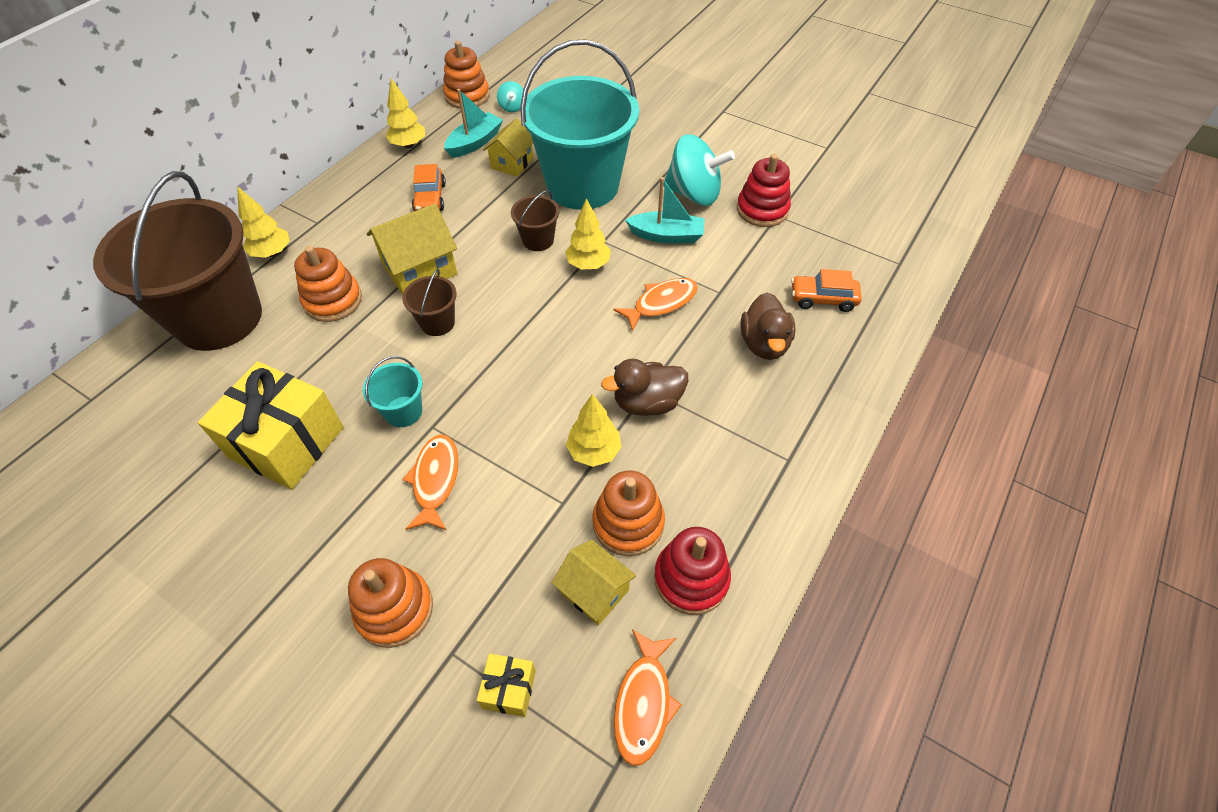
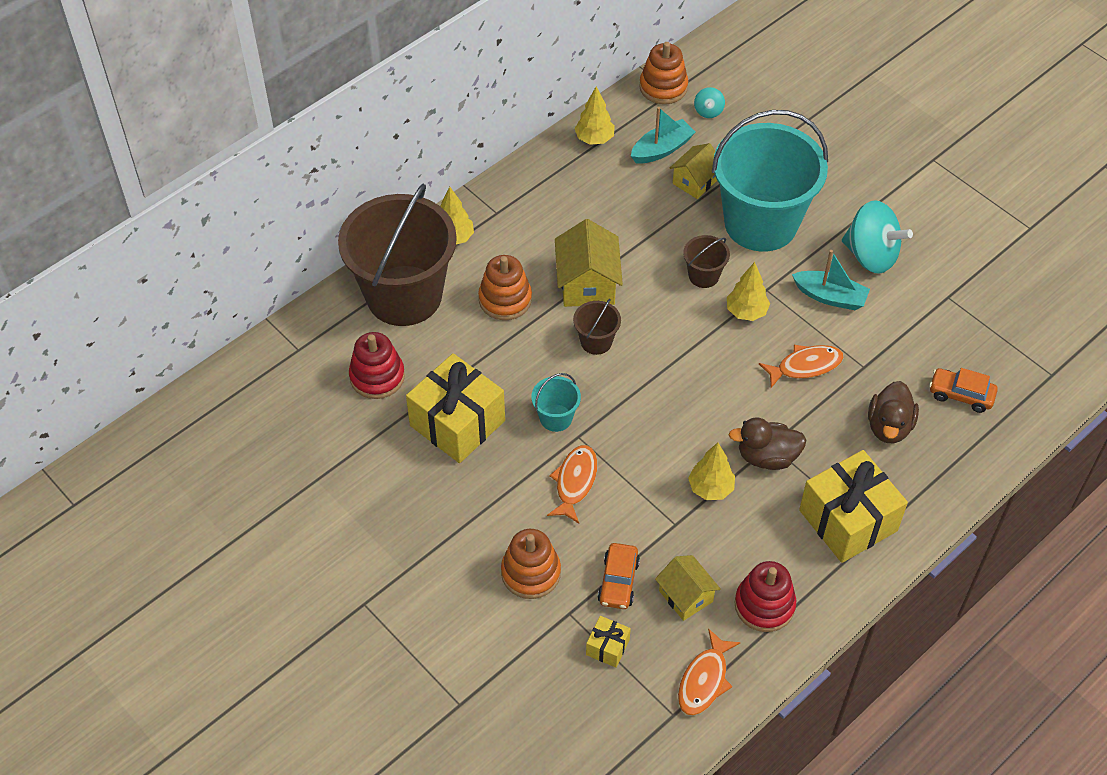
camera: 15 degrees right, 0 degrees up
(420, 269) = (587, 284): yellow house -> yellow house turned 75 degrees counterclockwise
(430, 198) = (607, 207): orange car -> orange car (618, 581)
(628, 523) = (725, 552): orange stacking toy -> none
(754, 452) = (848, 520): none -> yellow gift
(762, 210) = (935, 288): red stacking toy -> red stacking toy (377, 376)

